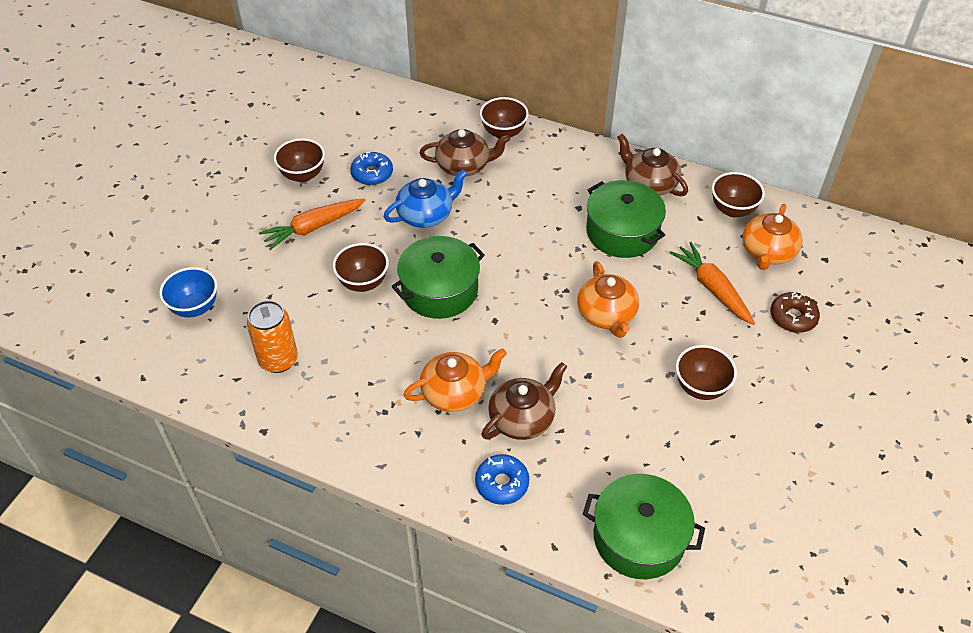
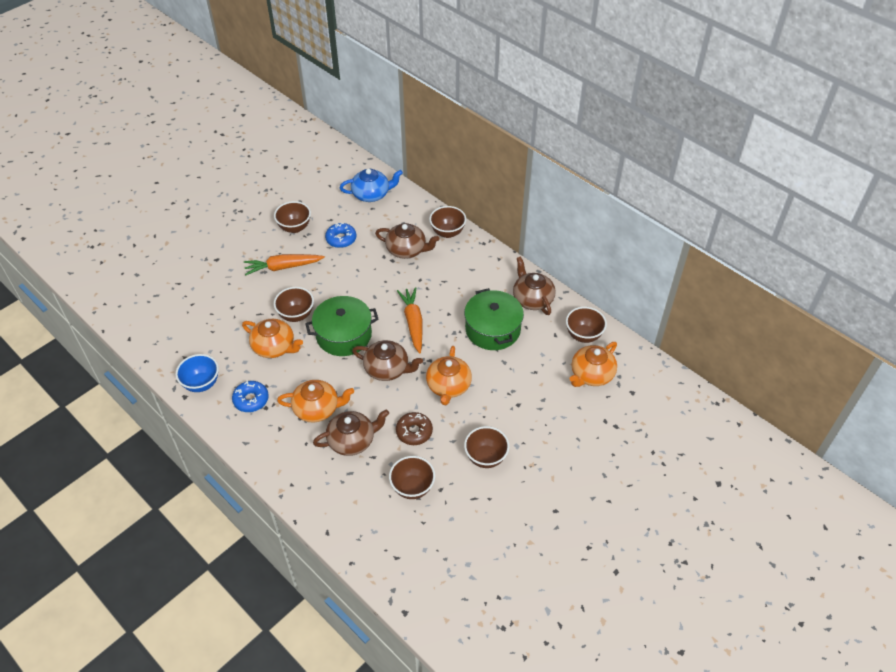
camera: 20 degrees right, 0 degrees up
(195, 307) = (182, 301): blue bowl -> blue bowl (201, 384)
(278, 360) = (216, 352): orange can -> none
(355, 331) = (274, 347): none -> orange teapot
(426, 214) = (362, 278): blue teapot -> blue teapot (371, 194)
(502, 483) = (315, 479): blue donut -> blue donut (251, 400)
(519, 316) = (387, 369): none -> brown teapot
(632, 453) = (412, 487): none -> brown bowl
(639, 537) = (386, 545): green pot -> none
(712, 288) = (535, 389): orange carrot -> orange carrot (413, 323)
(793, 317) = (582, 428): brown donut -> brown donut (414, 432)

